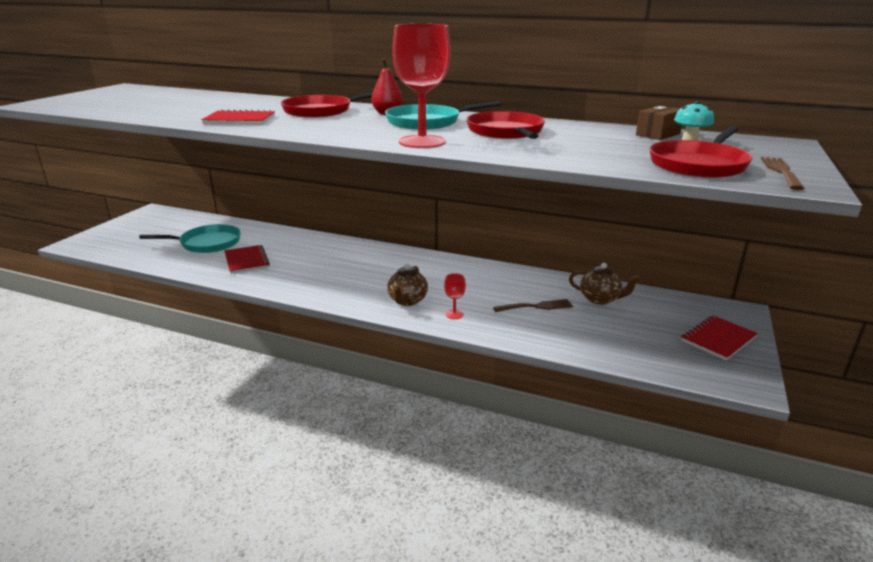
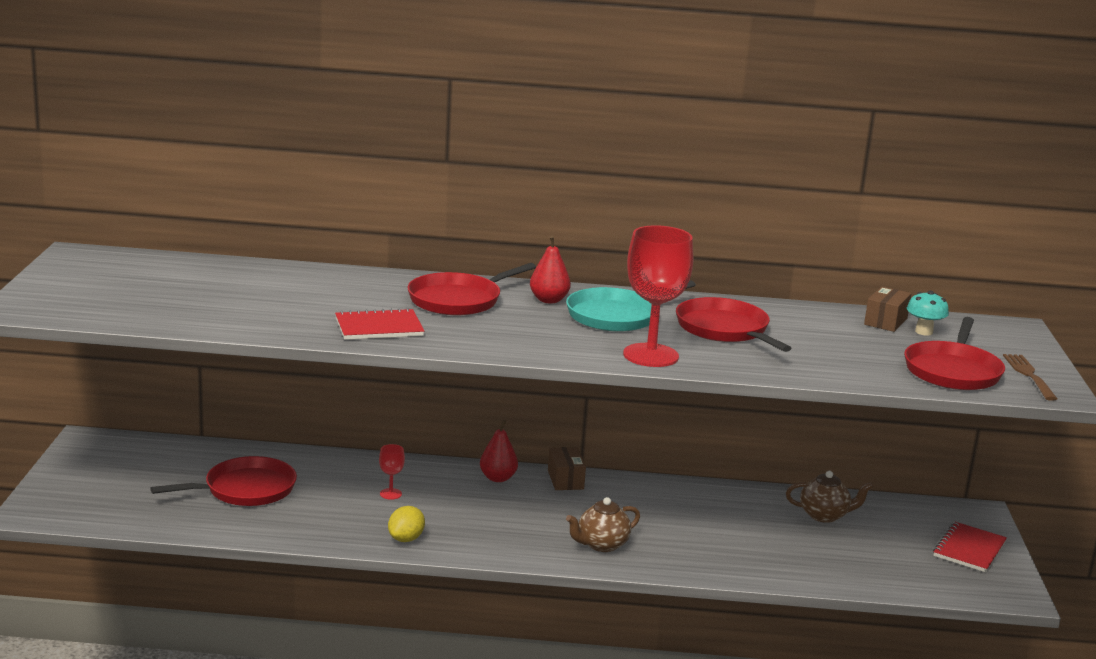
camera: 20 degrees left, 5 degrees down
(207, 243) = (245, 489): turquoise pan -> red pan
(246, 260) = (334, 511): red notebook -> none
(274, 282) = (406, 539): none -> yellow lemon
(372, 251) = (498, 478): none -> red pear
(407, 301) = (601, 545): brown teapot -> brown teapot turned 60 degrees clockwise
(418, 257) = (565, 480): none -> brown box
(454, 314) = (670, 555): red goblet -> red goblet (390, 494)
(536, 306) = (758, 534): brown fork -> none

